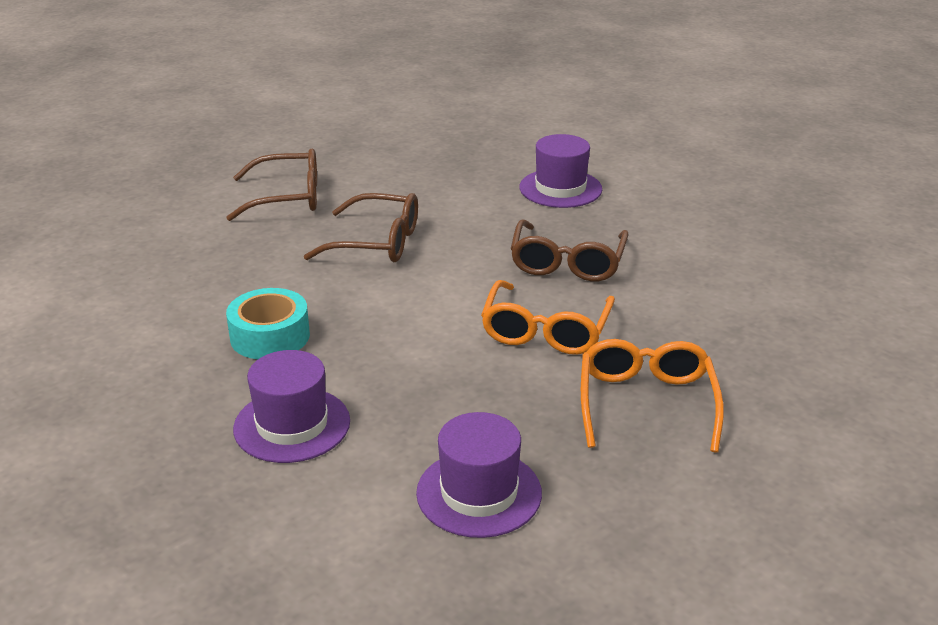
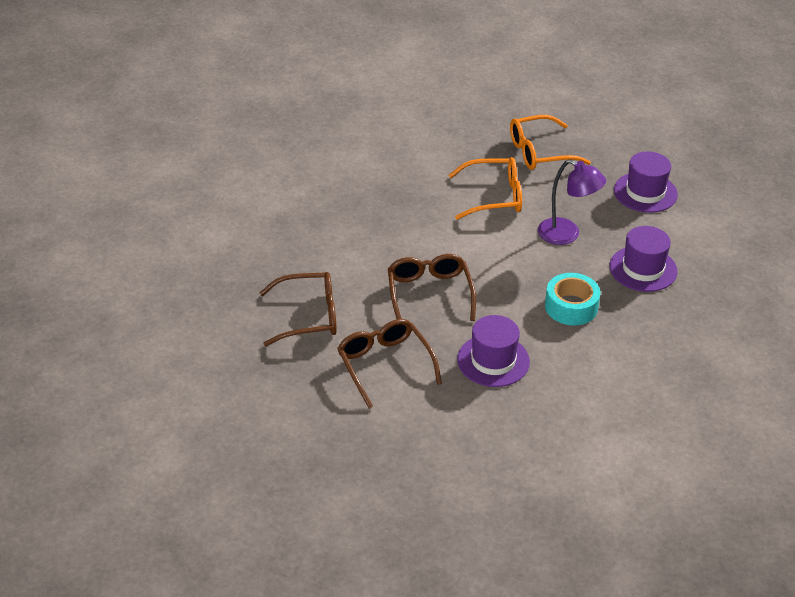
camera: 110 degrees left, 10 degrees up
(419, 373) = (567, 235): none -> purple lamp
(560, 188) = (300, 223): purple hat -> purple hat (493, 360)
(567, 263) = (409, 201): brown glasses -> brown glasses (309, 316)

